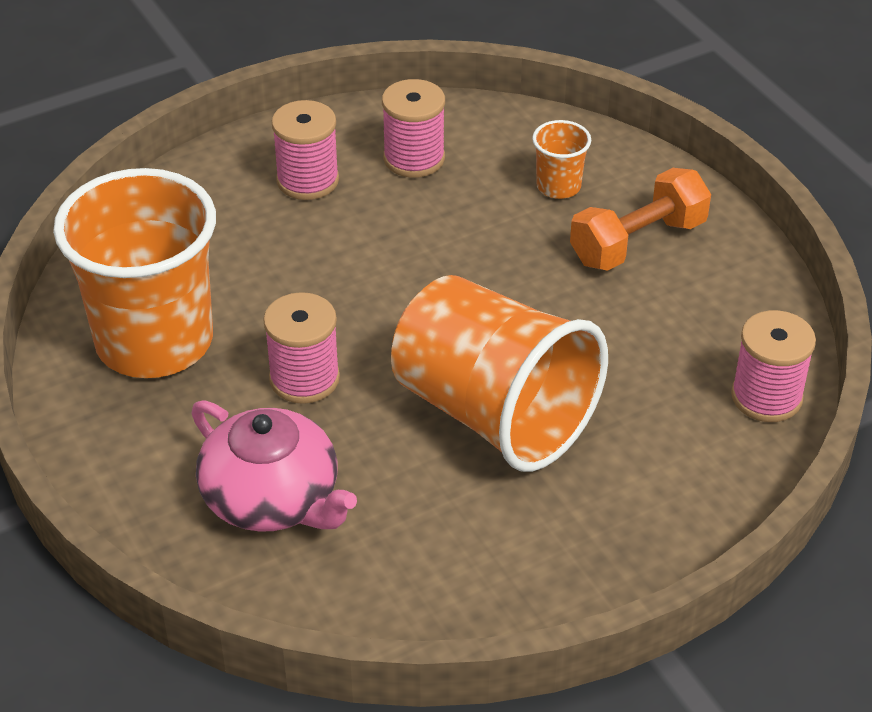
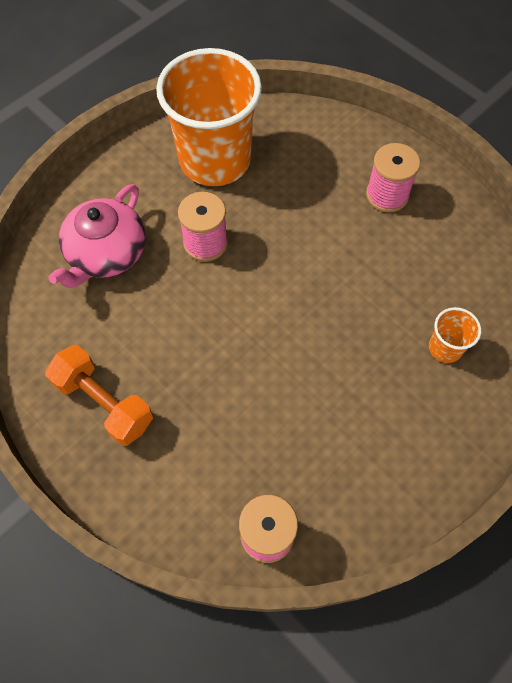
camera: 75 degrees right, 20 degrees up
(414, 158) = (435, 249): pink spool -> none
(493, 413) = (203, 355): orange cup -> none
(638, 242) = (404, 414): orange dumbbell -> orange dumbbell (104, 403)

